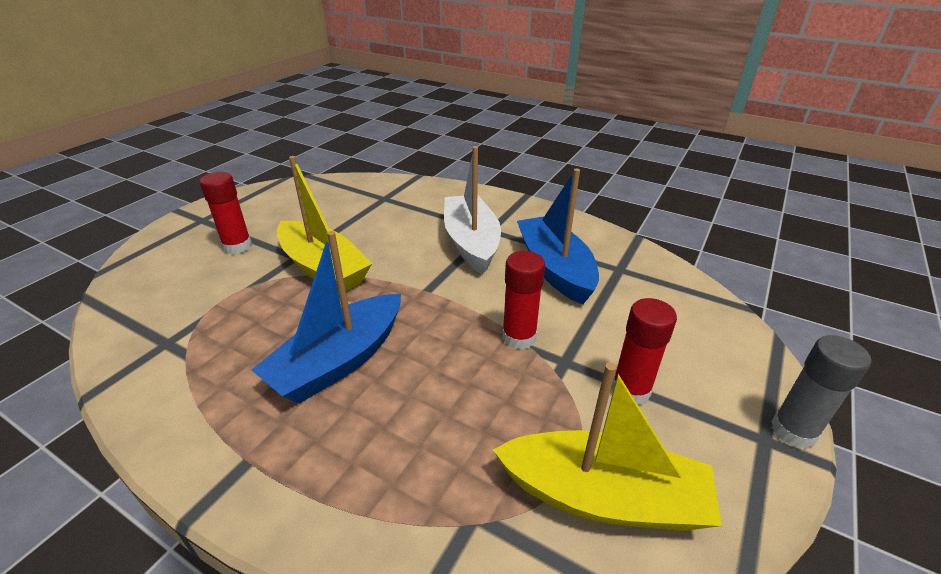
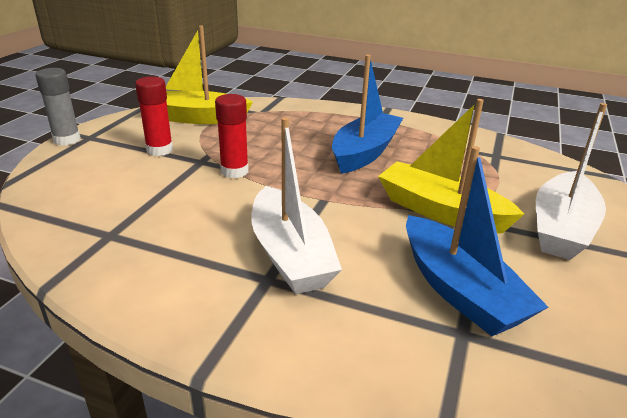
camera: 170 degrees right, 5 degrees down
(237, 246) = (561, 228): red glue stick -> white boat
(555, 269) = (188, 228): blue boat -> blue boat (459, 290)

